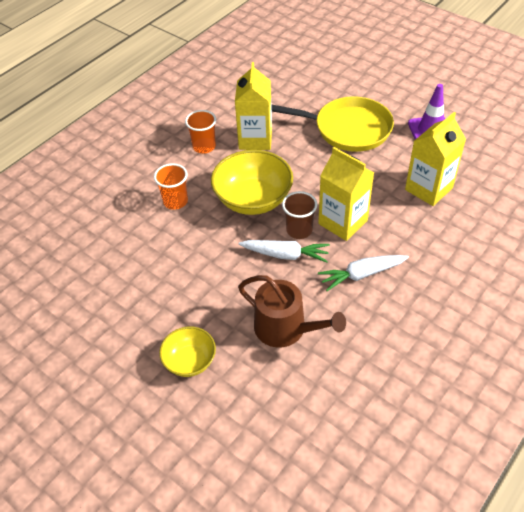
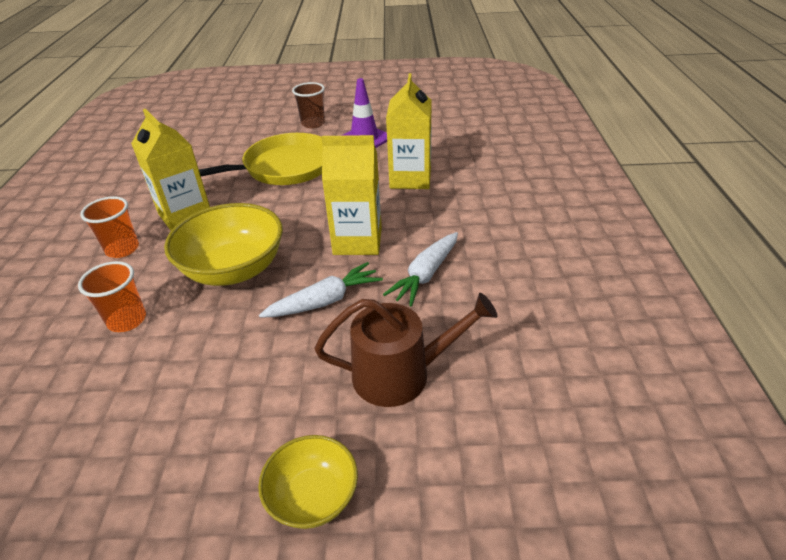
camera: 40 degrees left, 10 degrees down
(299, 230) = (317, 271): brown cup -> brown cup (313, 123)

